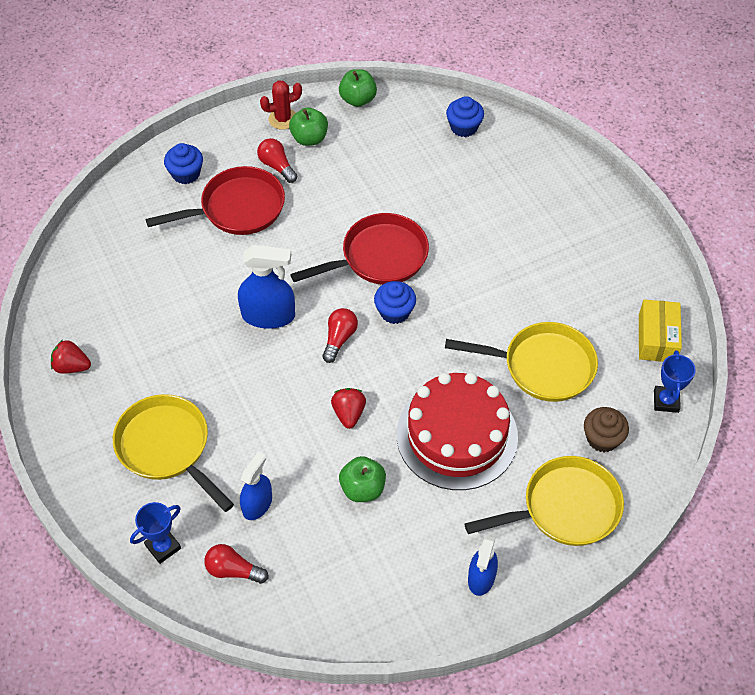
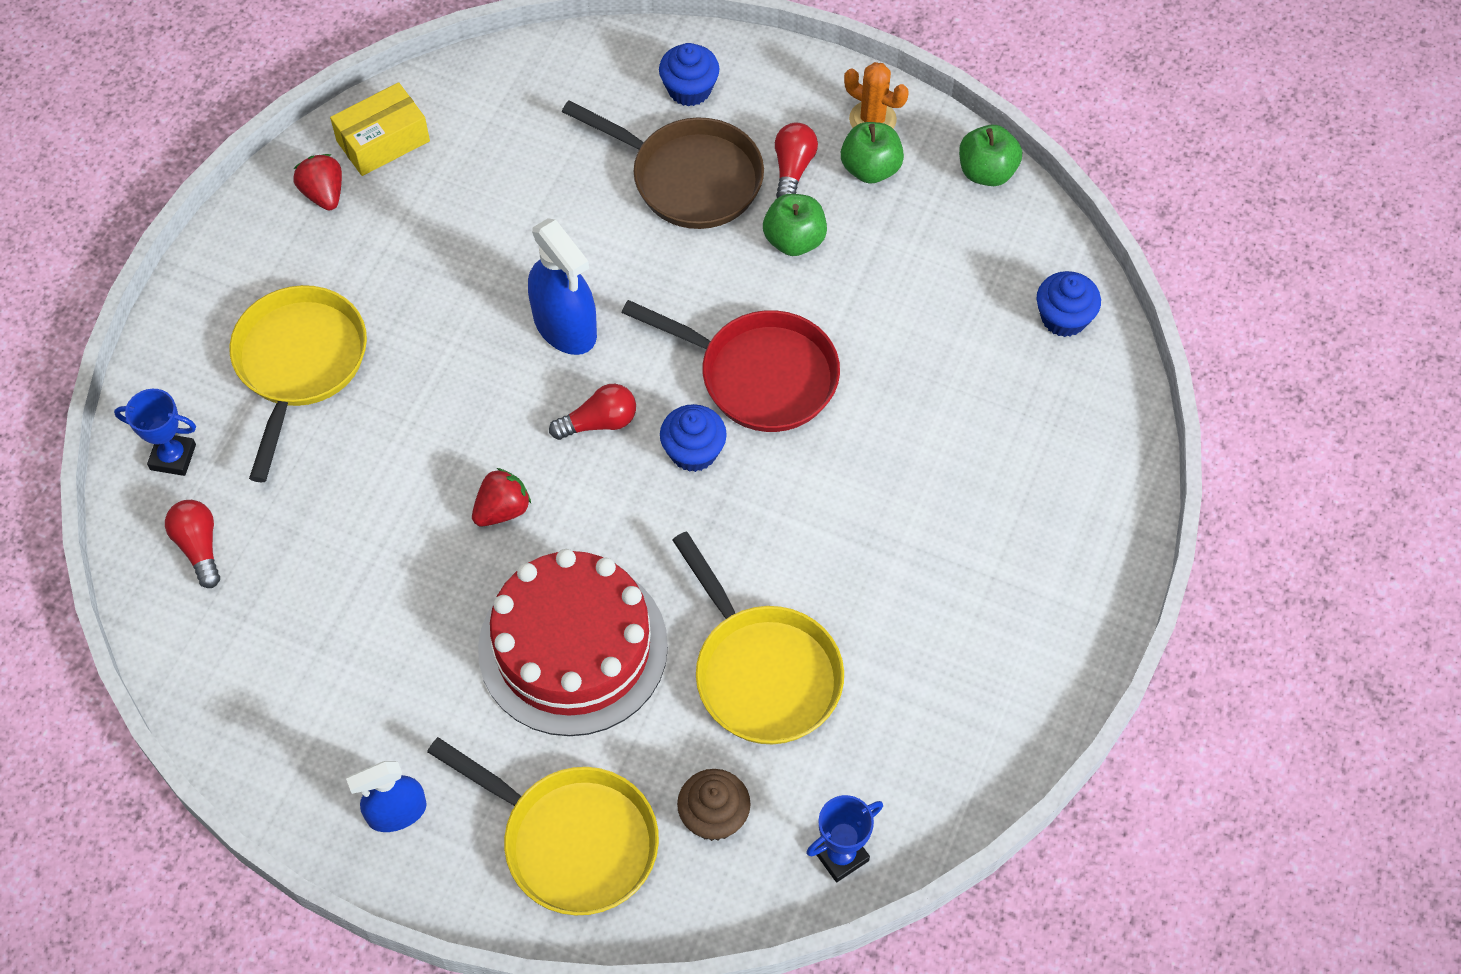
camera: 50 degrees right, 5 degrees up
(237, 208) = (689, 178): red pan -> brown pan
(257, 504) = (301, 507): blue spray bottle -> none
(283, 119) = (872, 119): red cactus -> orange cactus
(362, 489) = (412, 599): green apple -> green apple (794, 240)
(657, 338) = (933, 779): yellow box -> yellow box (383, 141)

